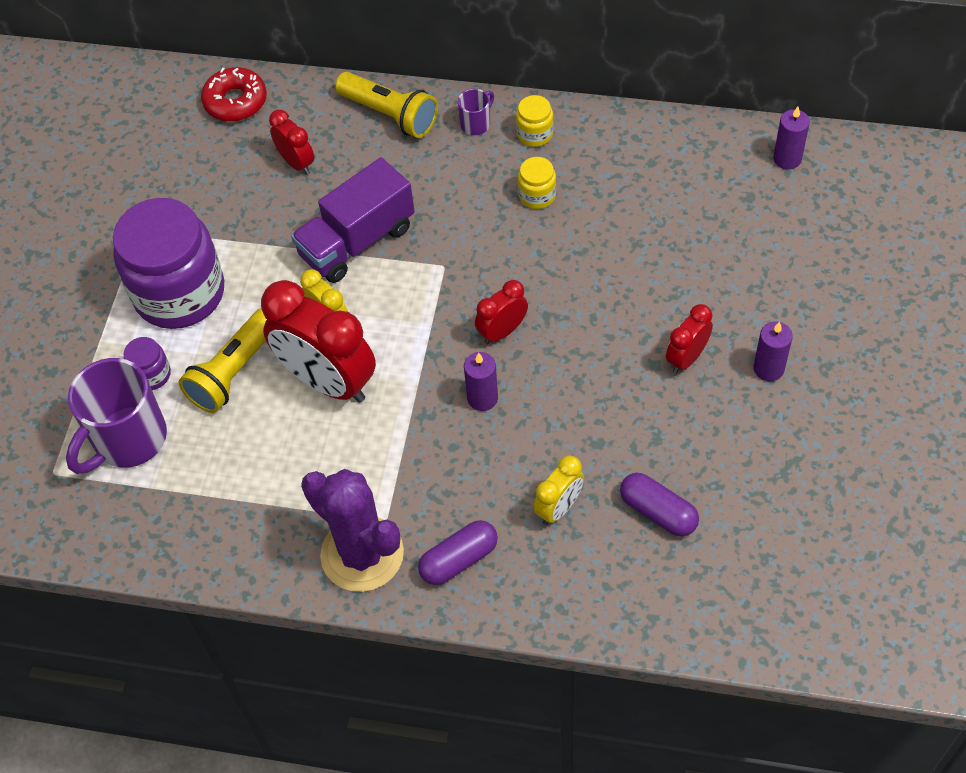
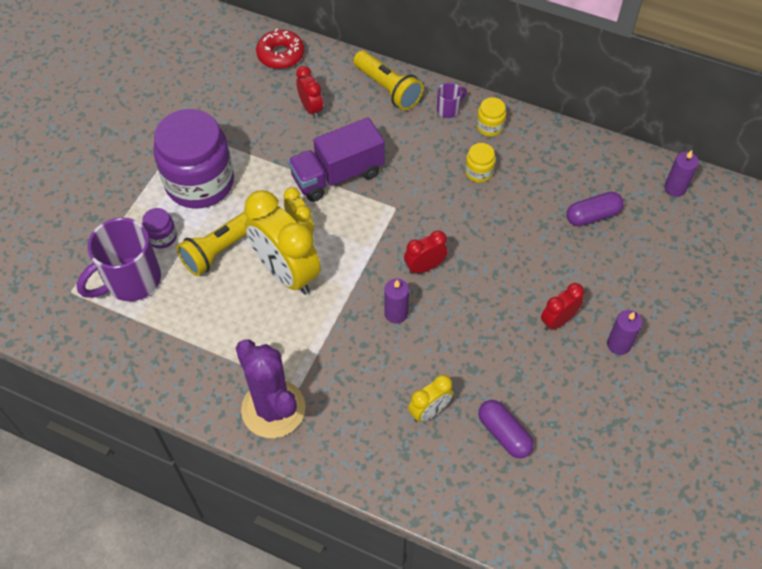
camera: 10 degrees right, 0 degrees up
(327, 381) = (286, 273): red clock -> yellow clock
(459, 560) = (343, 432): purple capsule -> purple capsule (592, 216)

